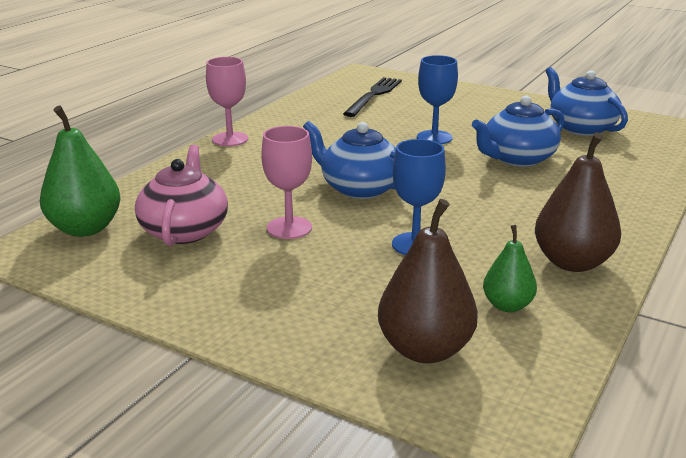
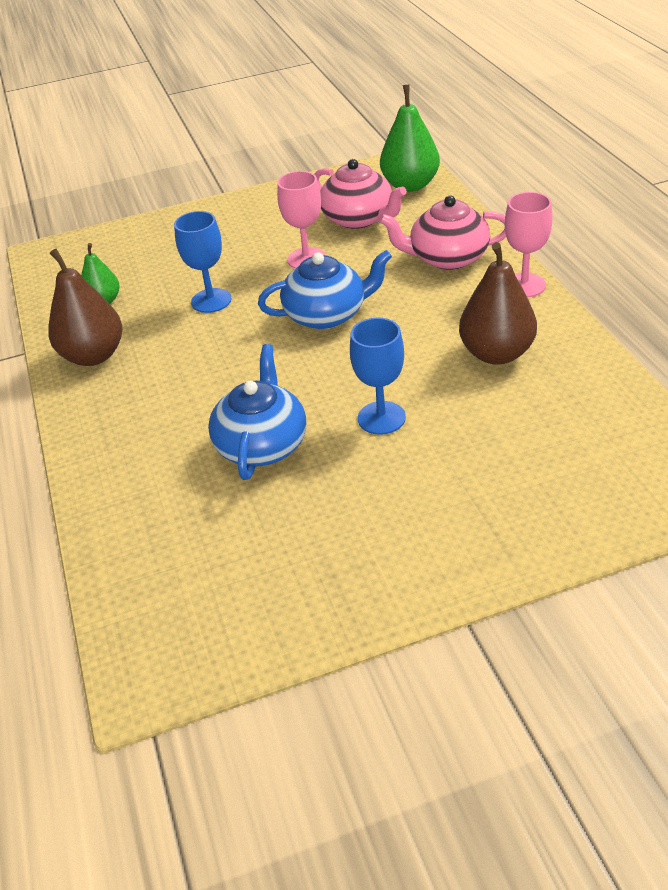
camera: 135 degrees right, 15 degrees up
(219, 172) = (447, 258): none -> pink teapot
(374, 95) = (577, 445): black fork -> none
(425, 350) = (119, 255): brown pear -> brown pear (496, 353)
(581, 128) = (267, 565): blue teapot -> none

